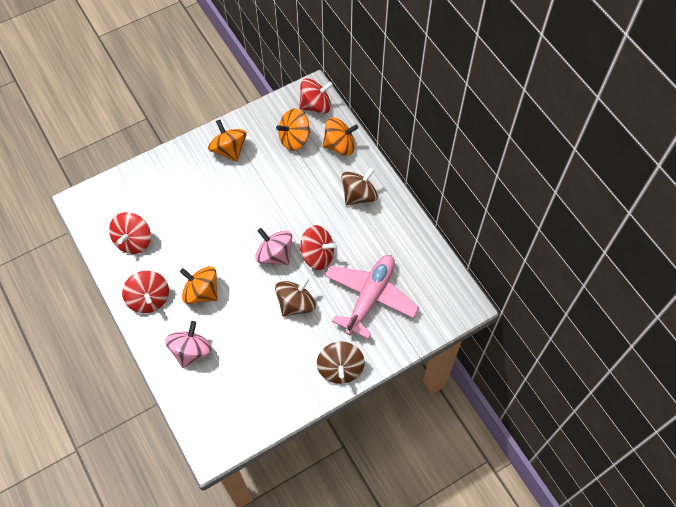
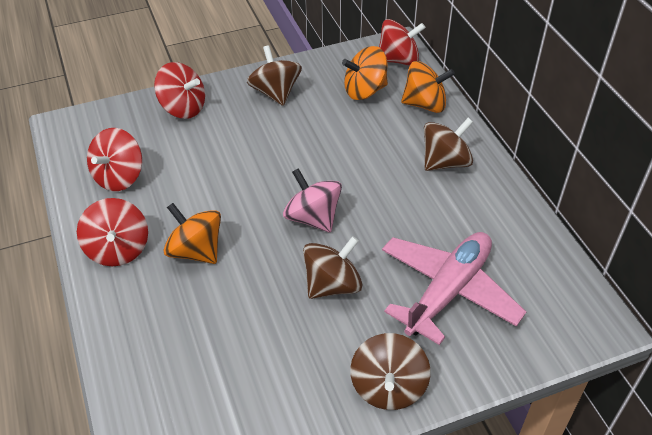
camera: 10 degrees right, 15 degrees down
(191, 351) = (159, 327): pink spinning top -> none
(229, 150) = (275, 93): orange spinning top -> brown spinning top
(317, 255) = (375, 226): red spinning top -> red spinning top (183, 108)

